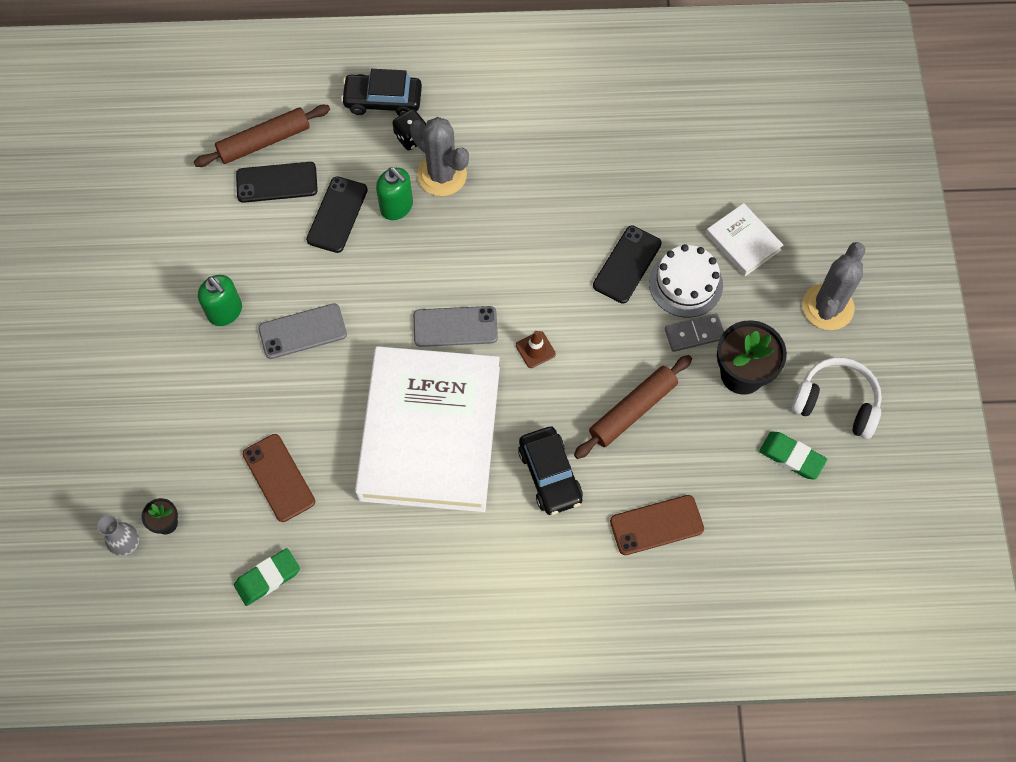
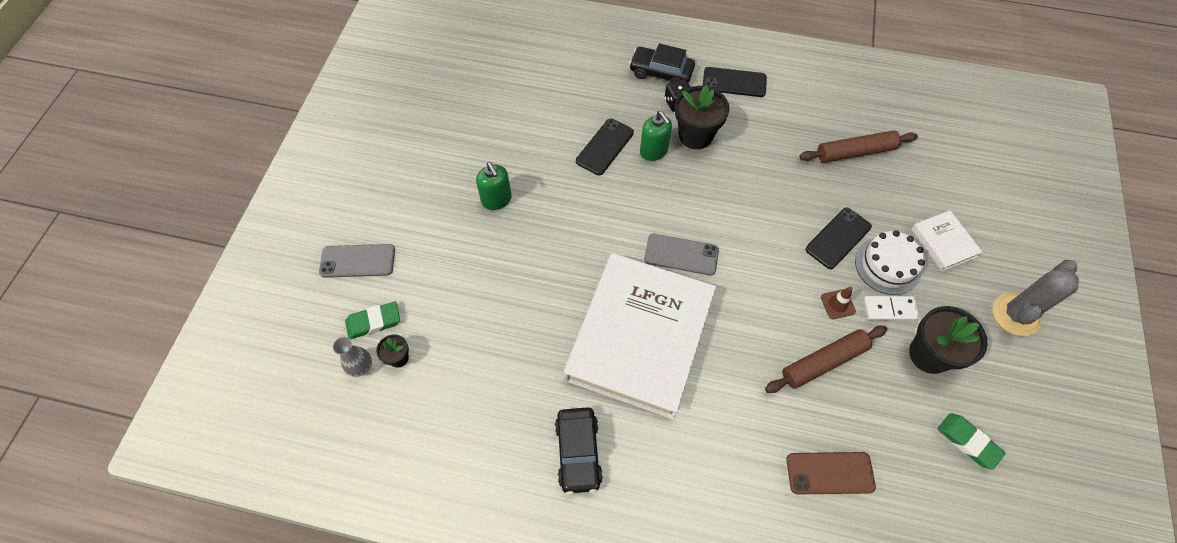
camera: 15 degrees right, 5 degrees down
(264, 141) = (562, 82): brown rolling pin -> brown rolling pin (855, 152)
(267, 578) = (469, 428): green eraser -> green eraser (373, 322)
(277, 182) = (563, 113): black phone -> black phone (734, 82)
(278, 478) = (502, 343): brown phone -> none
(303, 331) = (554, 229): grey phone -> grey phone (357, 261)
(442, 175) = (695, 135): grey cactus -> black flower pot
(535, 350) = (746, 289): brown traffic cone -> brown traffic cone (837, 304)
(550, 475) = (739, 401): black car -> black car (578, 452)
(694, 334) = (889, 309): grey domino -> white domino
(836, 403) = (1016, 402): white headphones -> none

